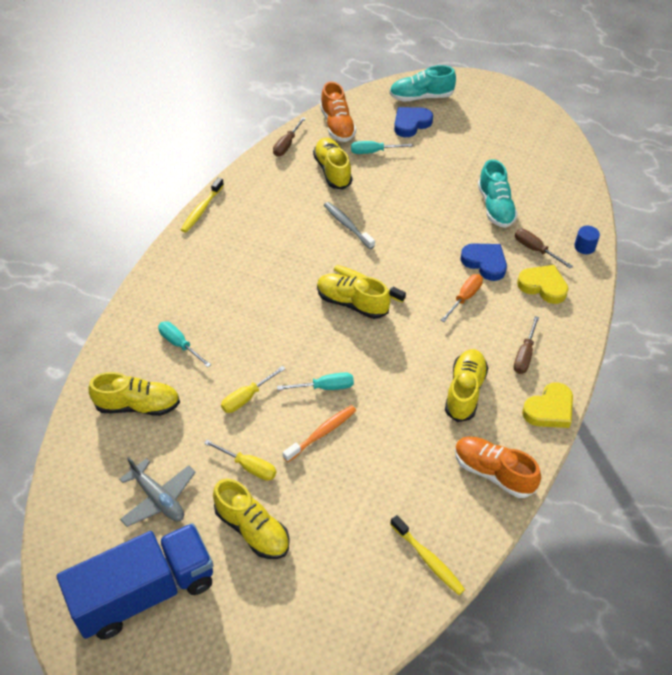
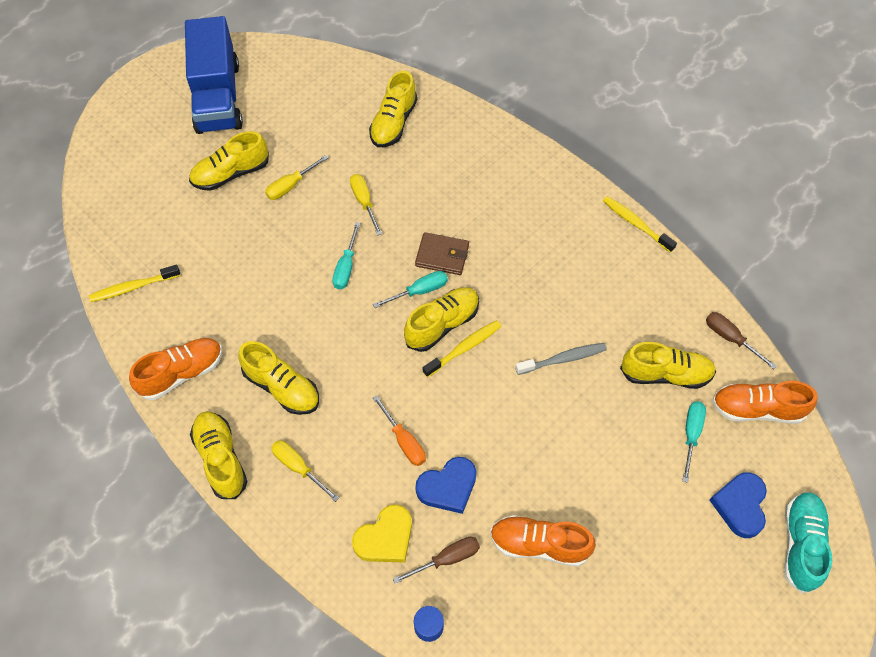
camera: 110 degrees right, 10 degrees up
(158, 498) = (293, 119): grey plane -> none
(179, 344) = (450, 166): turquoise screwdriver -> turquoise screwdriver (419, 291)
(284, 322) = (442, 256): none -> brown wallet
(322, 433) = (297, 249): orange toothbrush -> none
(411, 124) = (740, 505): blue heart -> blue heart turned 150 degrees counterclockwise
(495, 207) = (539, 544): turquoise shoe -> orange shoe
(524, 355) = (298, 467): brown screwdriver -> yellow screwdriver
(549, 409) = (221, 459): yellow heart -> yellow shoe

